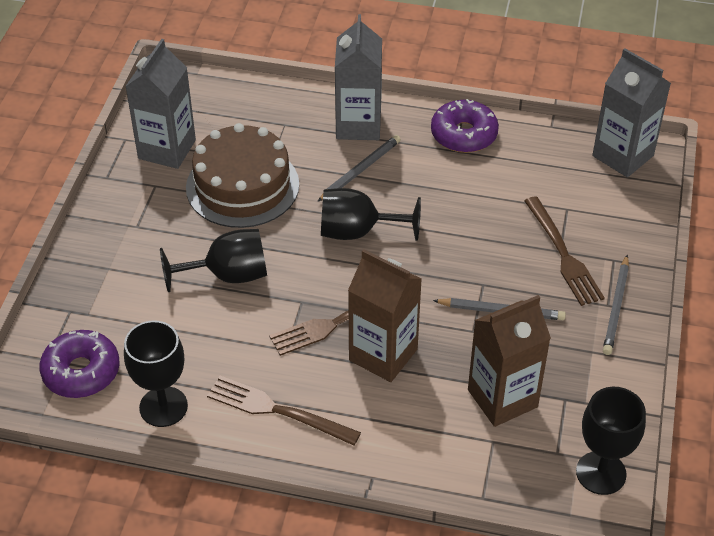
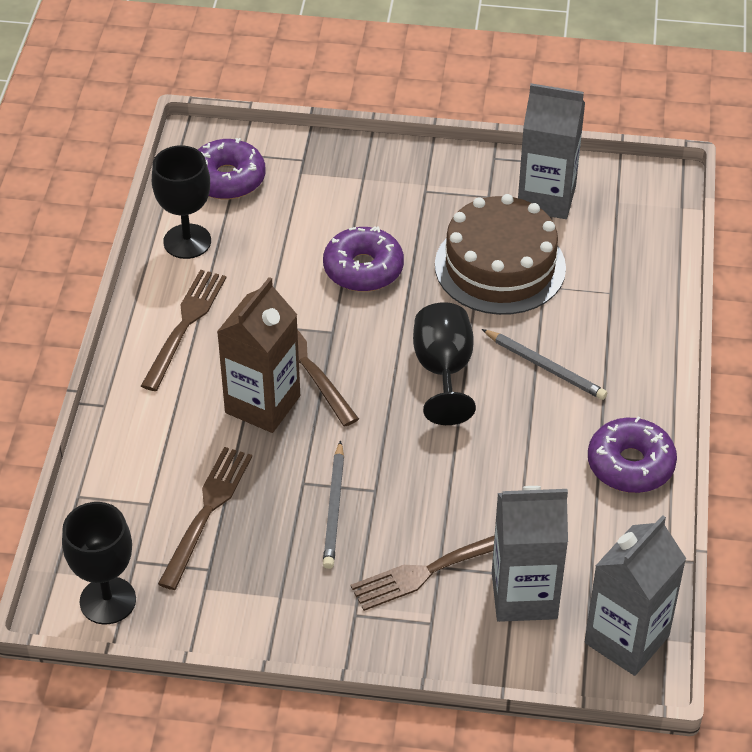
camera: 85 degrees right, 0 degrees up
(228, 275) = (363, 269): black goblet -> purple donut
(358, 125) = (624, 360): grey carton -> grey carton (524, 595)
(502, 398) = (207, 511): brown carton -> brown fork
(616, 307) = (351, 623): grey pencil -> none

